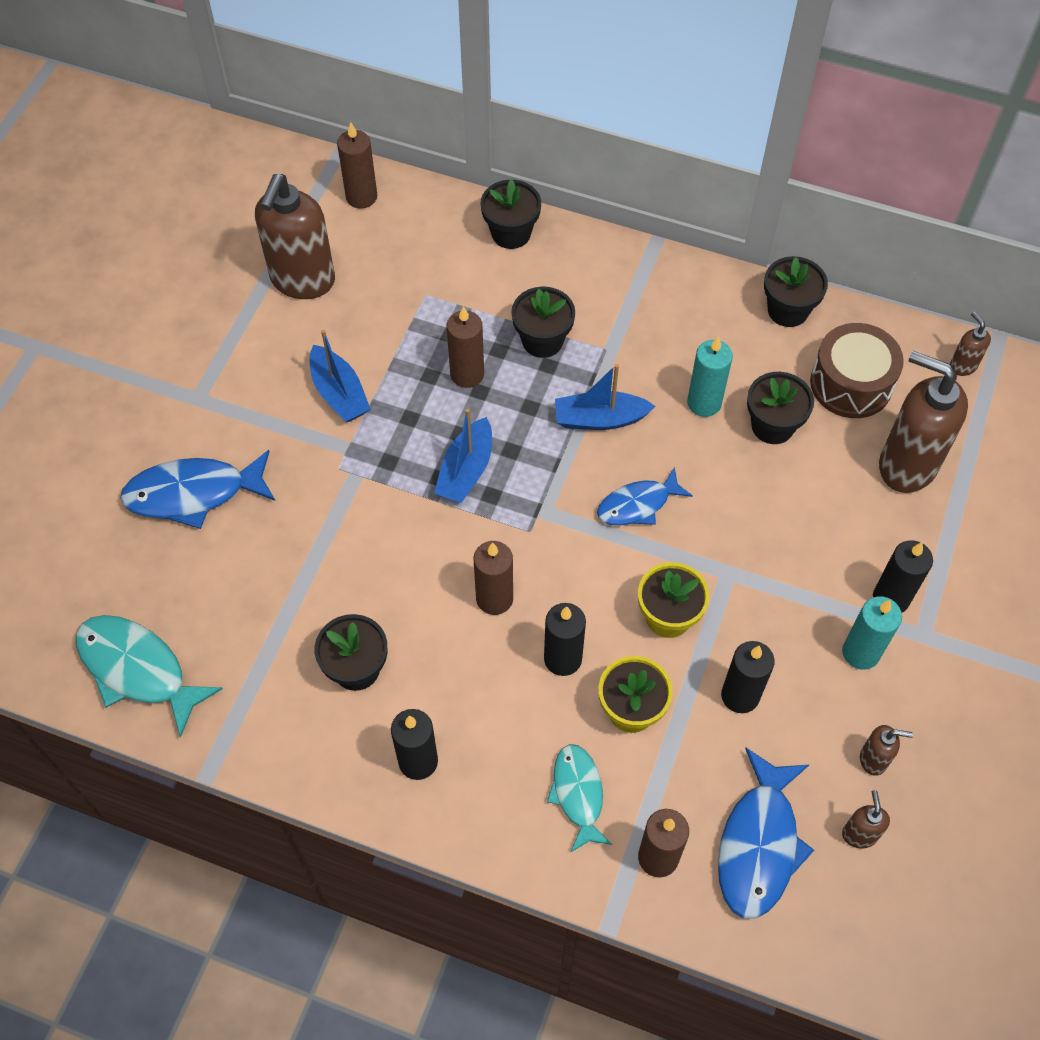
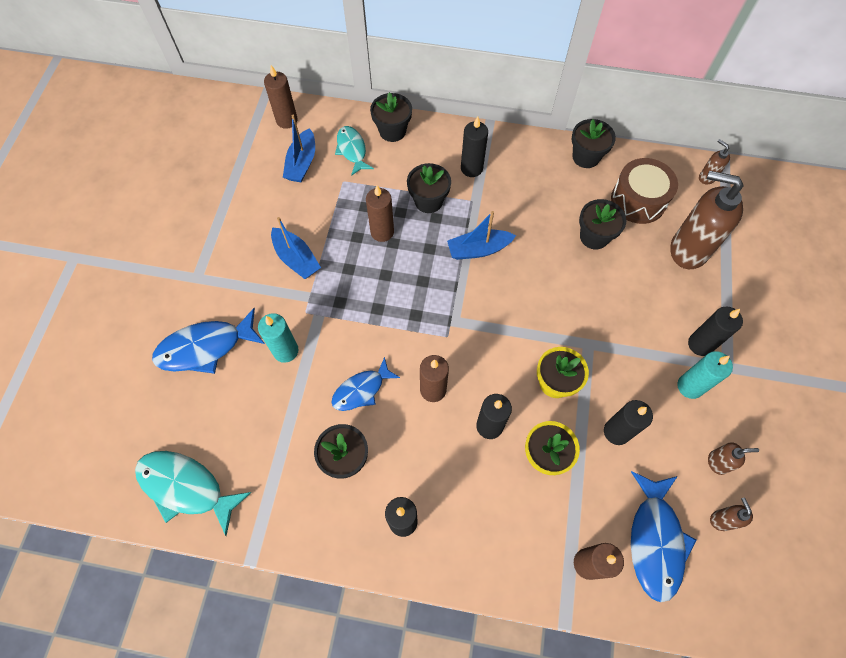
camera: 10 degrees left, 5 degrees up
(302, 280) = (256, 183): brown soap dispenser -> none
(466, 470) = (395, 300): blue boat -> blue boat (302, 163)
(578, 794) = (521, 526): turquoise fish -> turquoise fish (352, 150)
(615, 303) = (471, 168): none -> black candle
(638, 505) = (517, 306): blue fish -> blue fish (361, 390)
(704, 403) = (545, 228): turquoise candle -> turquoise candle (285, 351)

